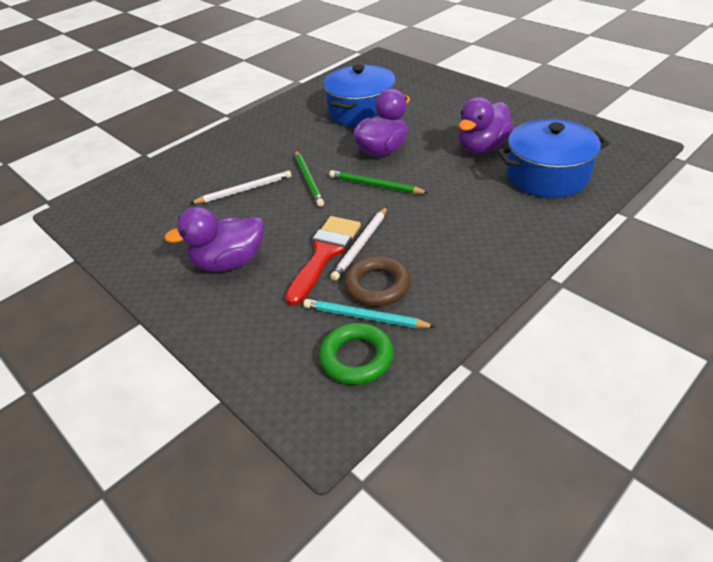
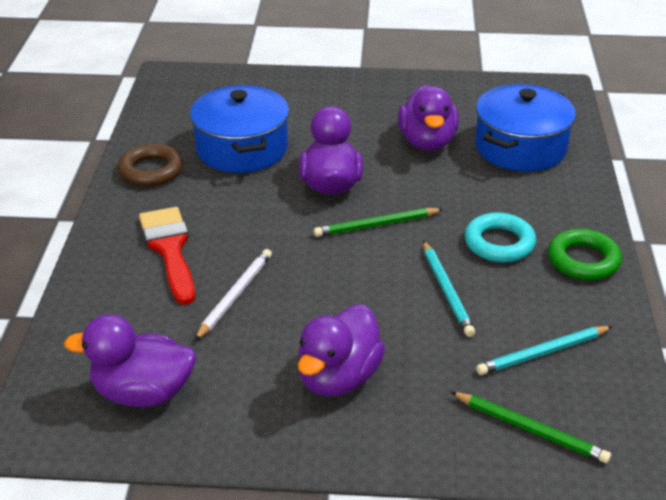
camera: 45 degrees left, 5 degrees down
(136, 218) = (143, 393): none -> purple duck
(308, 180) = (295, 250): green pencil -> green pencil (530, 429)
(325, 254) = (424, 317): red brush -> red brush (169, 249)
(356, 358) = (584, 390): green ring -> green ring (583, 260)
(361, 245) = (447, 290): white pencil -> turquoise pencil
(377, 286) = (514, 320): brown ring -> brown ring (151, 170)
(439, 232) = (499, 243): none -> turquoise ring

